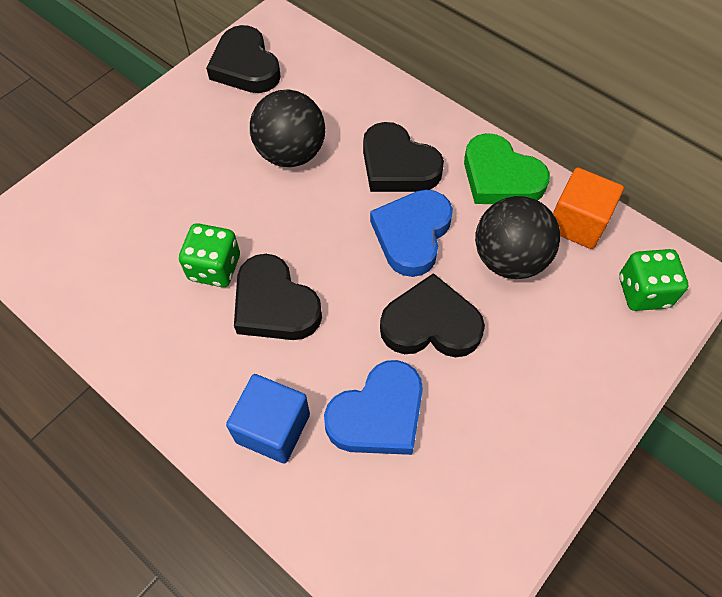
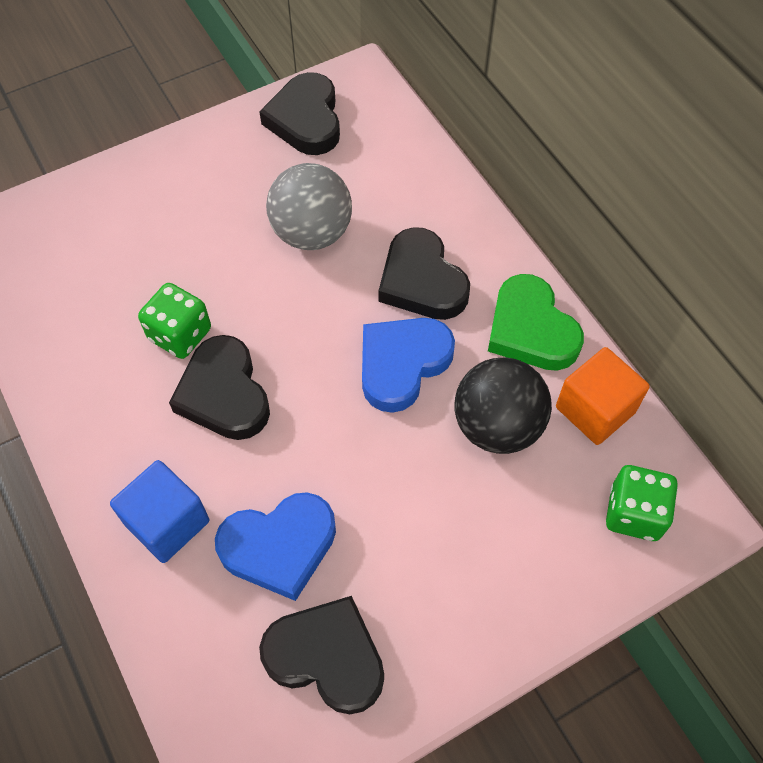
camera: 20 degrees right, 0 degrees up
(291, 153) = (312, 233): black ball -> grey ball
(430, 324) = (377, 469): black heart -> black heart (326, 657)

